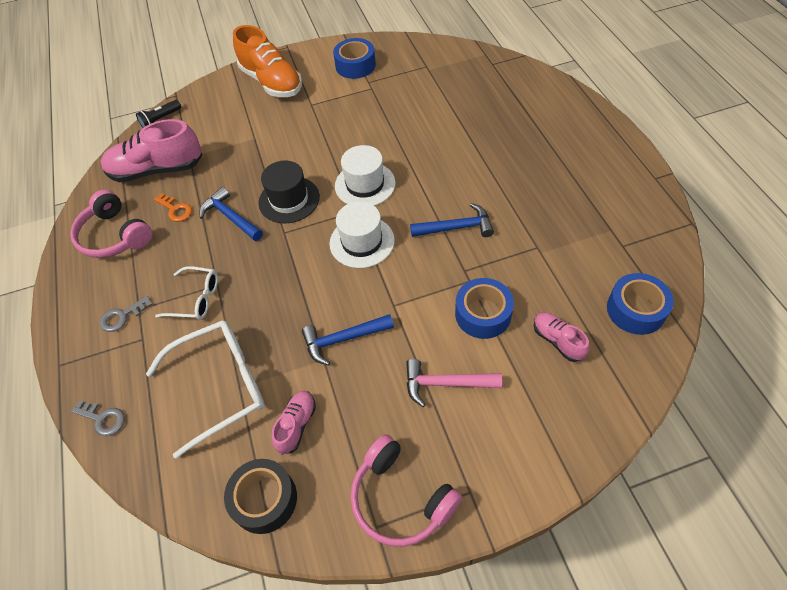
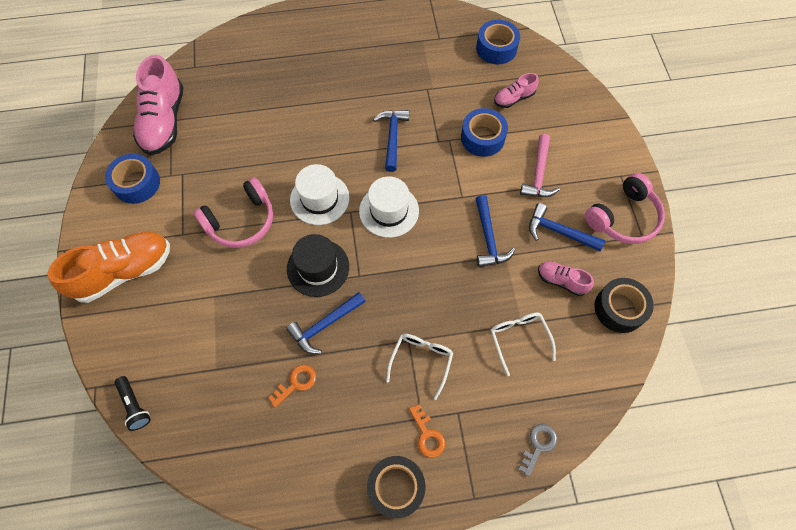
camera: 85 degrees left, 10 degrees up
(77, 300) = (396, 487): none -> black tape
(114, 236) = (315, 452): pink headphones -> pink headphones (241, 221)
(122, 316) = (427, 435): grey key -> orange key
(157, 170) = (225, 406): pink shoe -> pink shoe (164, 121)
(221, 386) = (519, 339): white glasses -> white glasses, size x0.58
(364, 416) = (558, 232): none -> blue hammer

